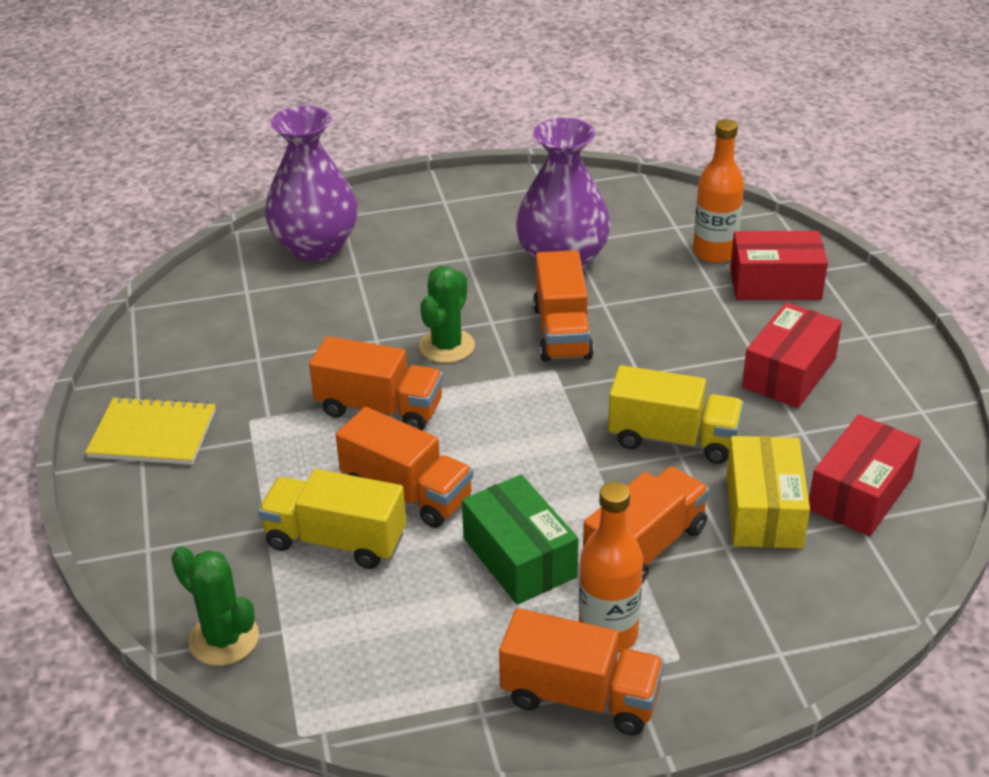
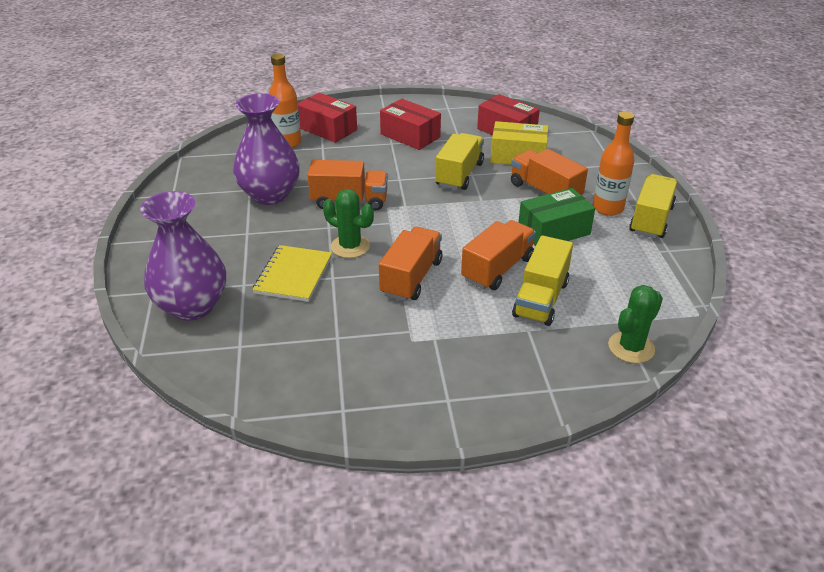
camera: 85 degrees left, 0 degrees up
(153, 434) = (420, 394): yellow notebook -> yellow notebook (293, 275)
(580, 697) = (651, 220): orange truck -> yellow truck
(775, 284) = (327, 129): red box -> red box turned 60 degrees counterclockwise

